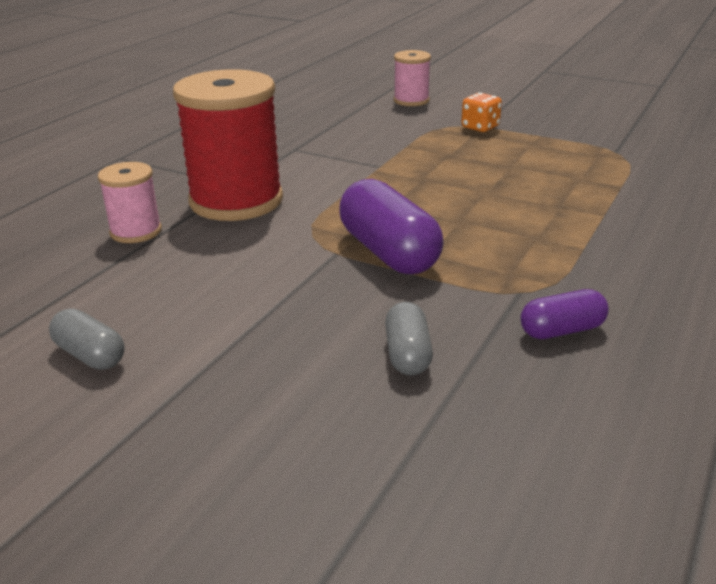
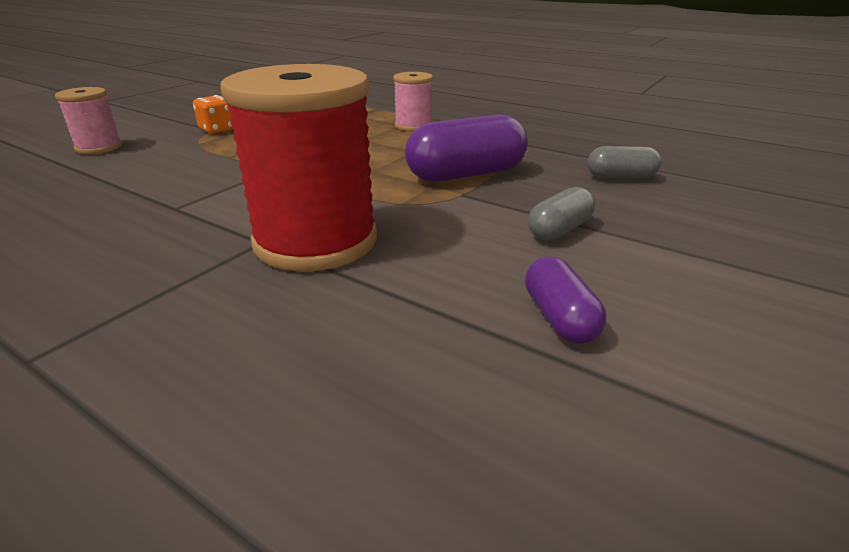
camera: 85 degrees left, 0 degrees up
(90, 355) = (697, 316): grey capsule -> grey capsule (559, 230)
(136, 231) = (379, 311): pink spool -> pink spool (413, 126)
(562, 330) = (575, 139): purple capsule -> purple capsule (559, 318)

